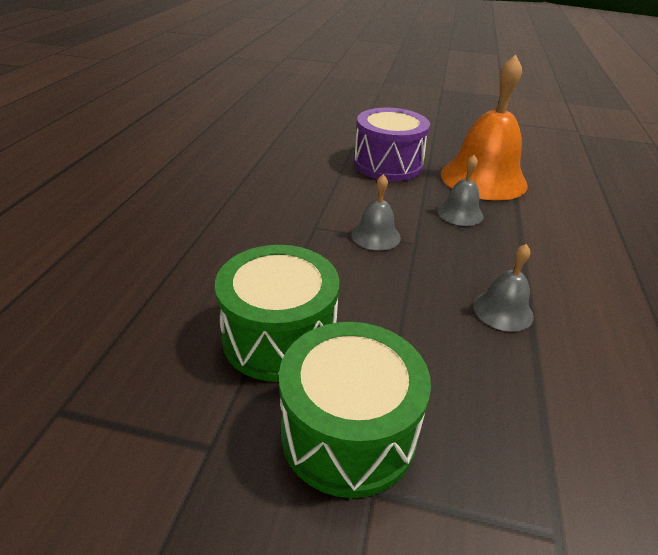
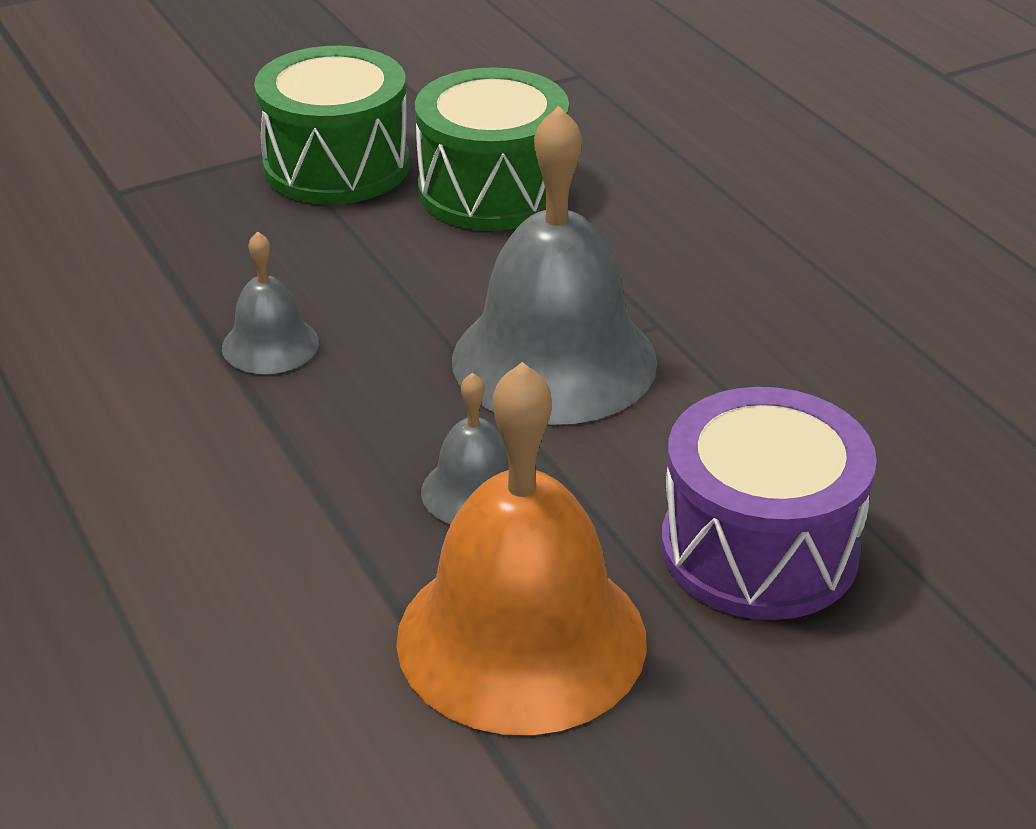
camera: 140 degrees right, 0 degrees up
(376, 236) = (554, 360): grey bell -> grey bell, size x2.10

